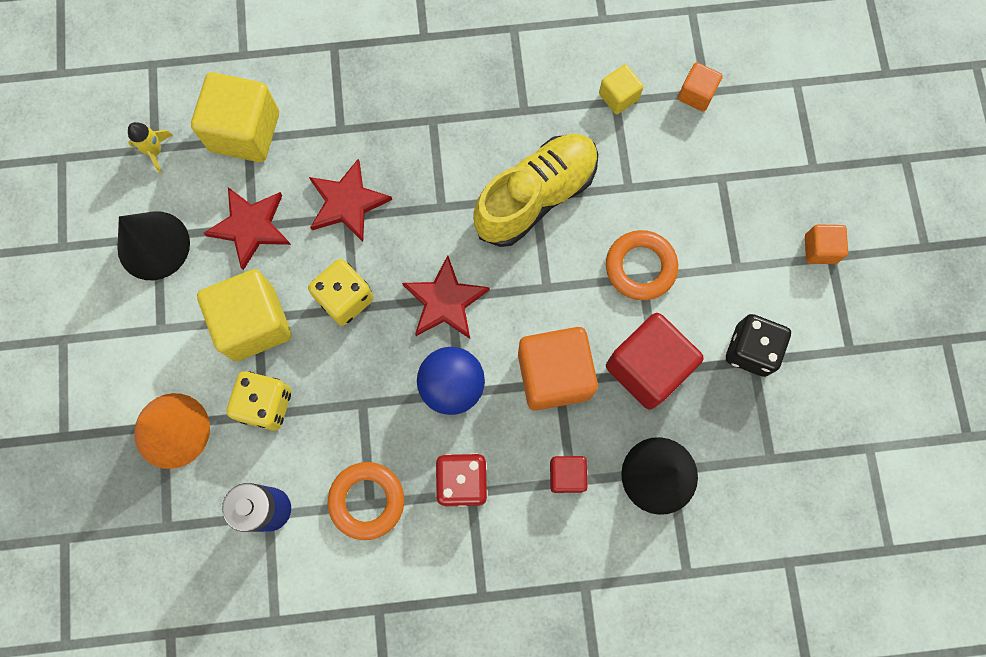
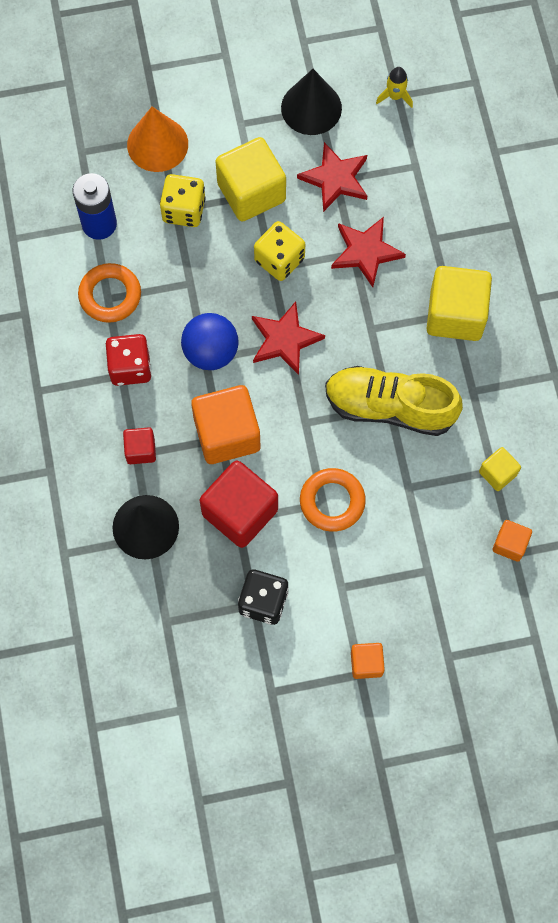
camera: 85 degrees right, 5 degrees down
(245, 131) = (422, 163): yellow cube -> yellow cube (455, 314)
(536, 196) = (389, 407): yellow shoe -> yellow shoe turned 150 degrees clockwise

